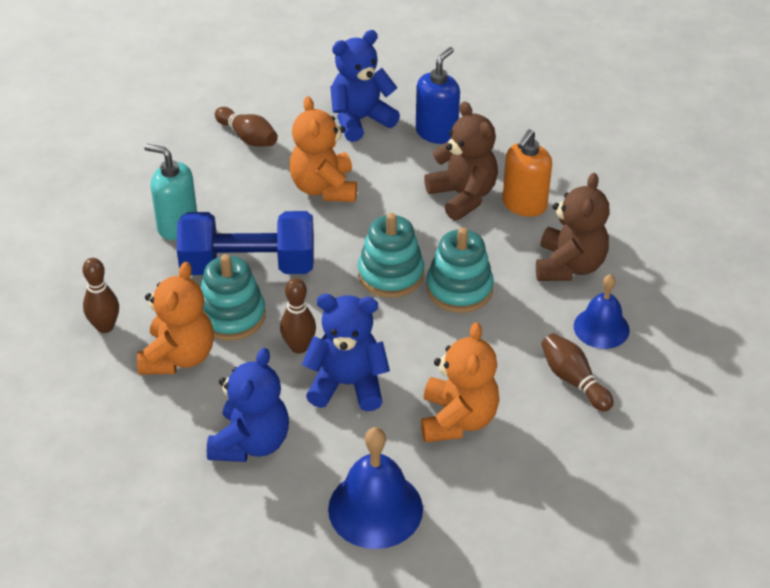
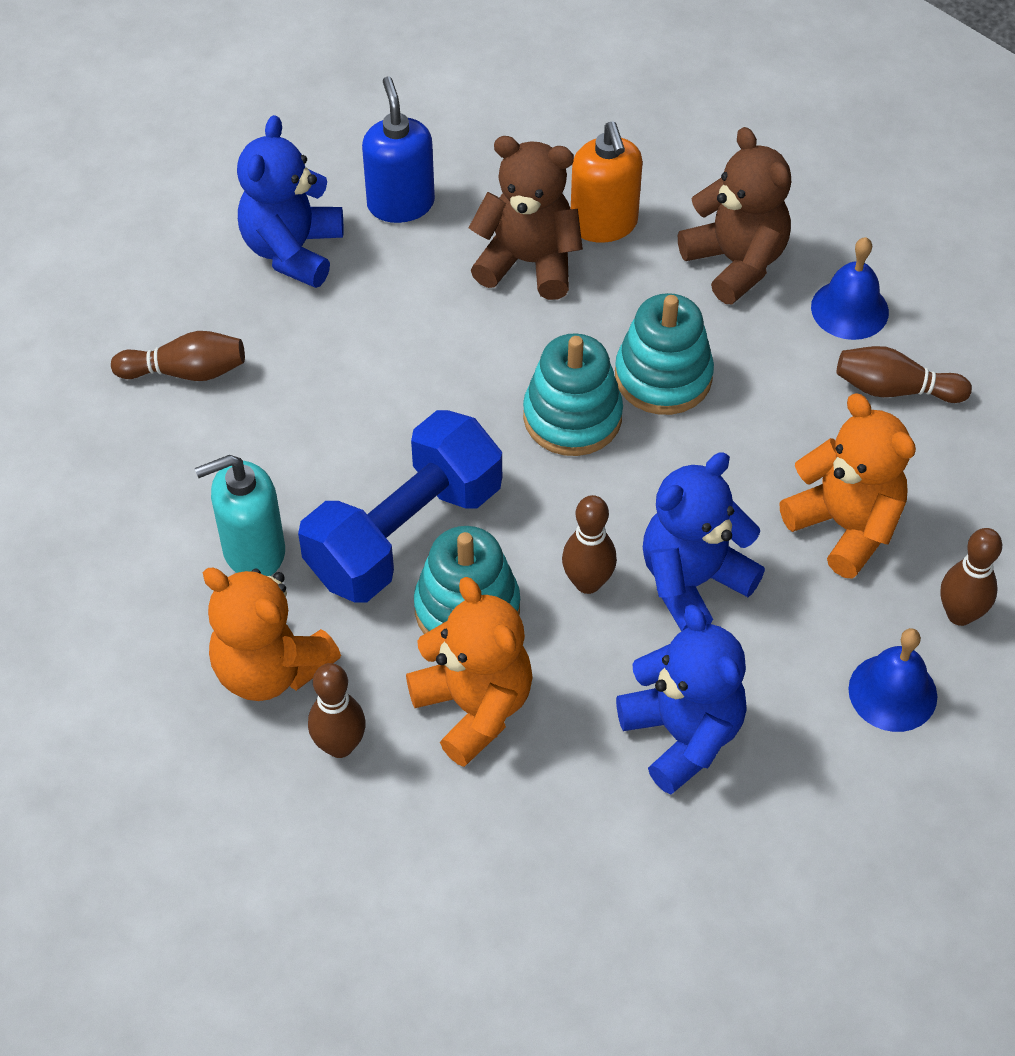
camera: 45 degrees left, 10 degrees up
(324, 188) = (363, 369): orange teddy bear -> orange teddy bear (270, 668)
(375, 508) = (892, 692): blue bell -> blue bell, size x0.66
(460, 504) = (960, 614): none -> brown bowling pin

